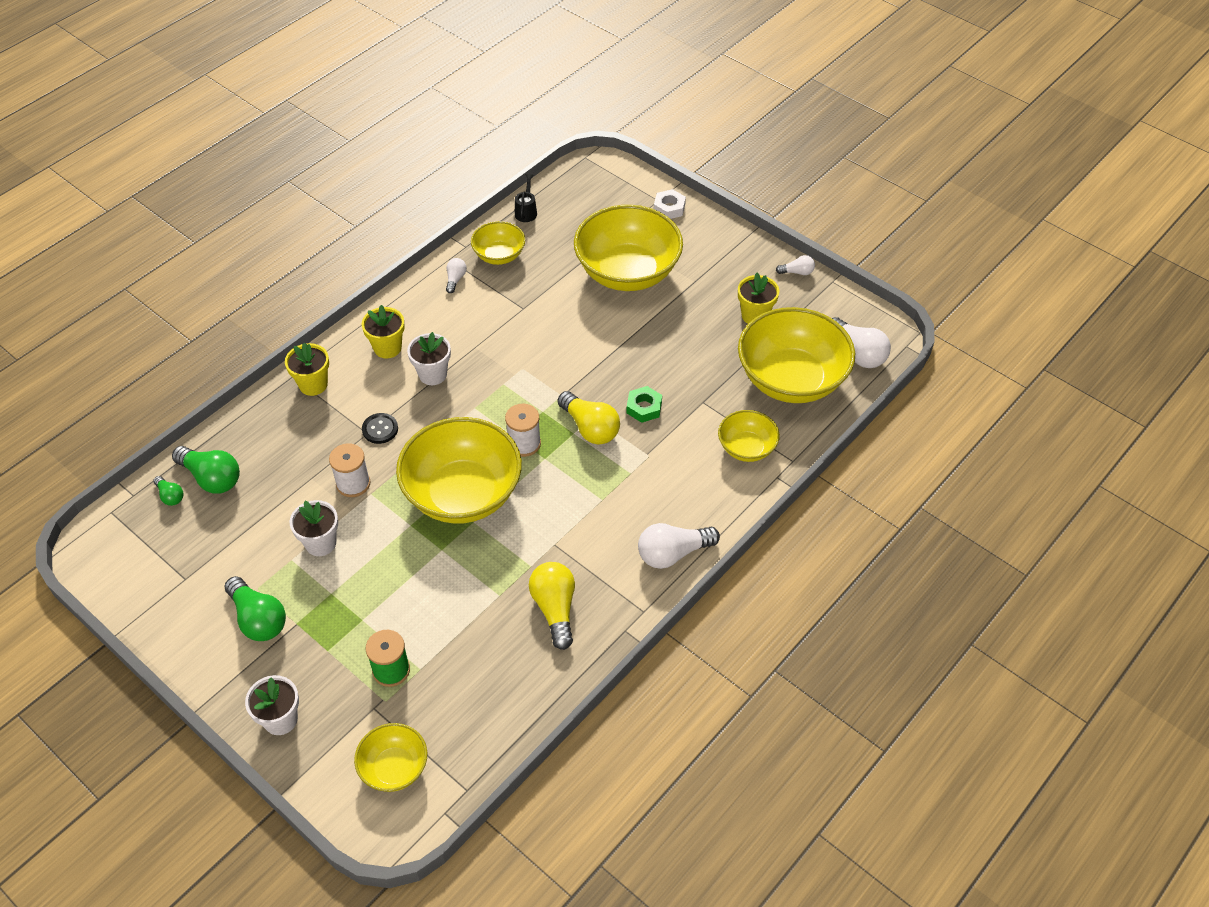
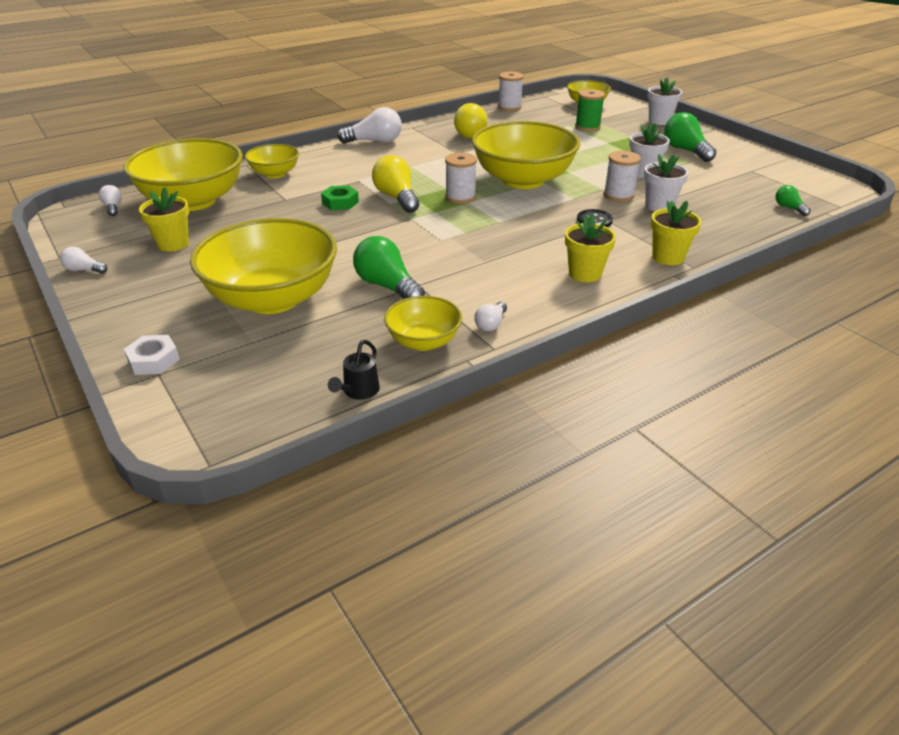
camera: 165 degrees left, 15 degrees down
(212, 478) = (754, 213): green light bulb -> green light bulb (387, 286)
(432, 374) = (536, 248): white flower pot -> white flower pot (659, 206)
(518, 722) = (509, 107): none -> white spool
(858, 353) = (113, 208): white light bulb -> white light bulb, size x0.53

